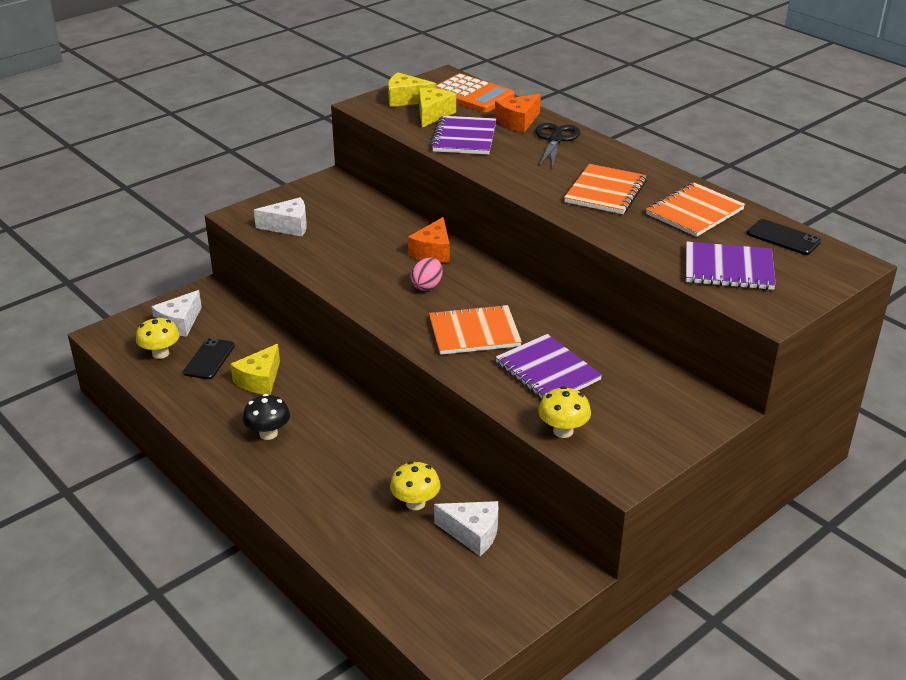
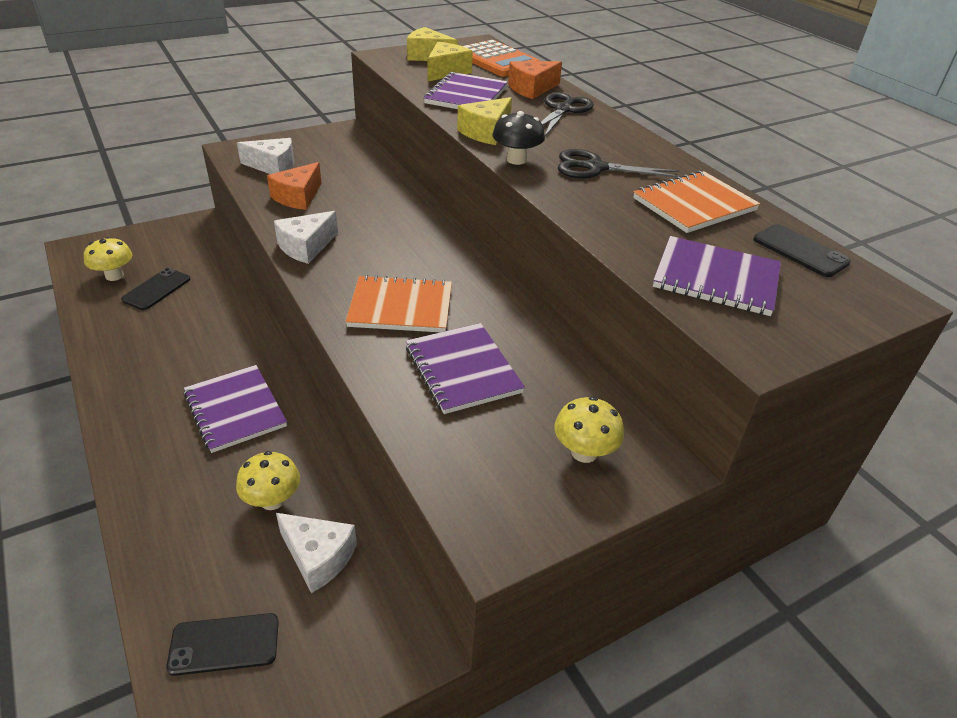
camera: 10 degrees right, 5 degrees up
(179, 323) = (153, 249): white cheese -> white cheese (306, 247)
(260, 380) = (191, 320): yellow cheese -> yellow cheese (486, 132)
(268, 433) = (163, 381): black mushroom -> black mushroom (516, 160)
(345, 445) = (235, 410): none -> purple notebook
(427, 286) = (377, 247): pink egg -> none
(433, 252) = (404, 212): orange cheese -> orange cheese (298, 197)
(434, 597) = (224, 644): none -> black phone
(563, 431) = (445, 455): yellow mushroom -> yellow mushroom (584, 452)
(605, 192) = (595, 168): orange notebook -> black scissors

